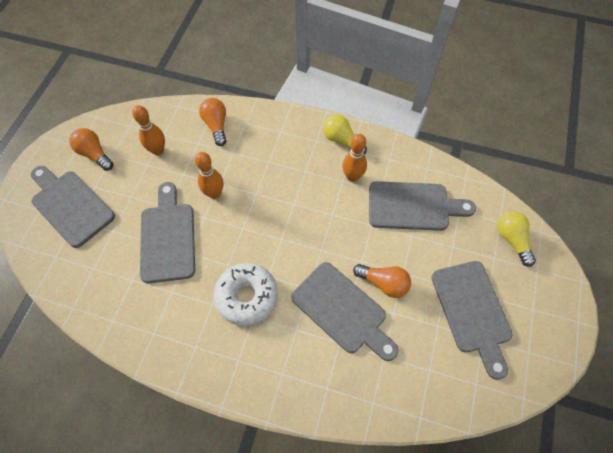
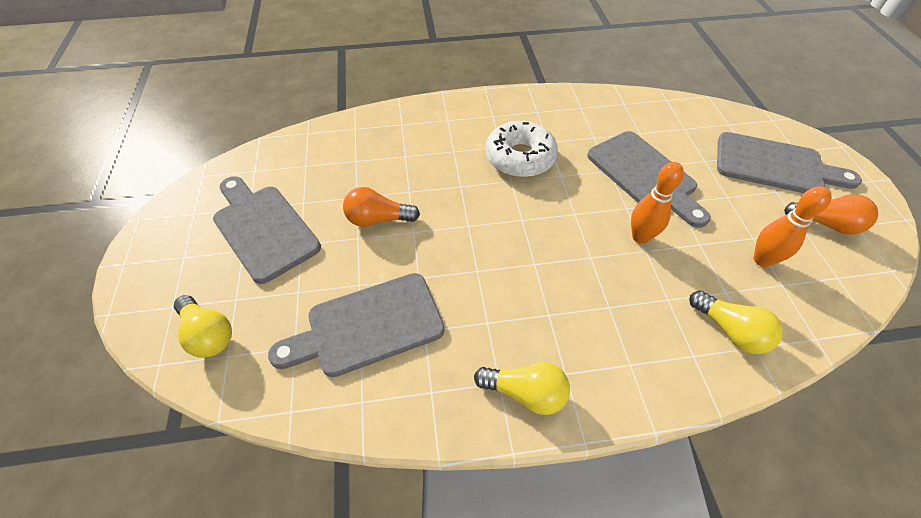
camera: 155 degrees right, 10 degrees down
(216, 126) = (730, 330): orange light bulb -> yellow light bulb
(342, 310) = (414, 180): grey cutting board -> none
(352, 177) = (476, 335): orange bowling pin -> none

